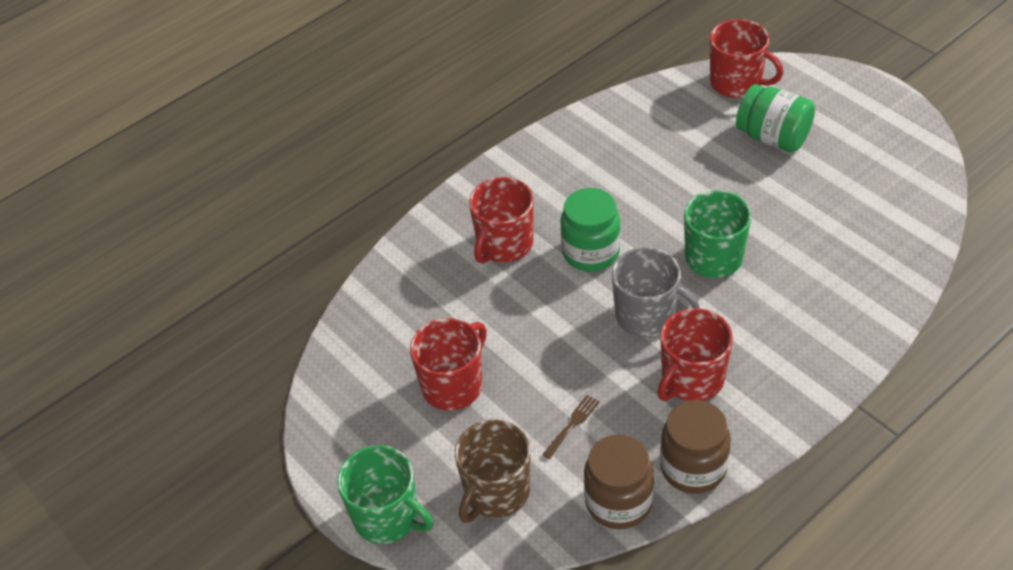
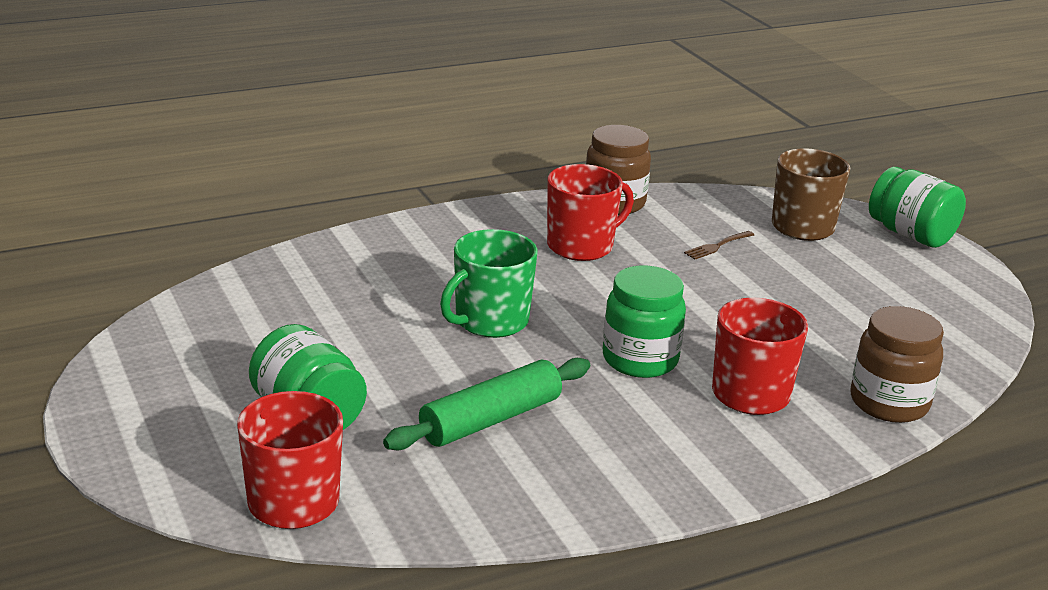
camera: 170 degrees left, 20 degrees down
(388, 517) = (911, 235): green mug -> green jar
(453, 385) = (838, 295): red mug -> none
(618, 502) = (691, 201): brown jar -> brown jar (889, 403)
(647, 316) = (601, 295): grey mug -> none
(664, 168) = (490, 419): none -> green rolling pin

